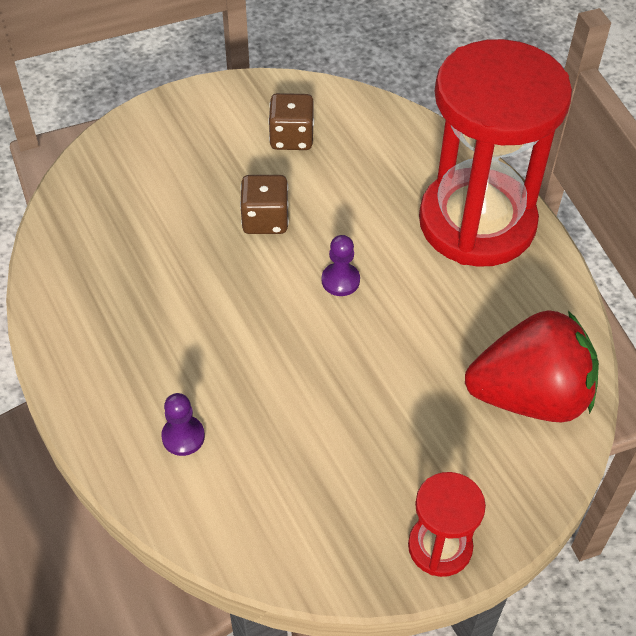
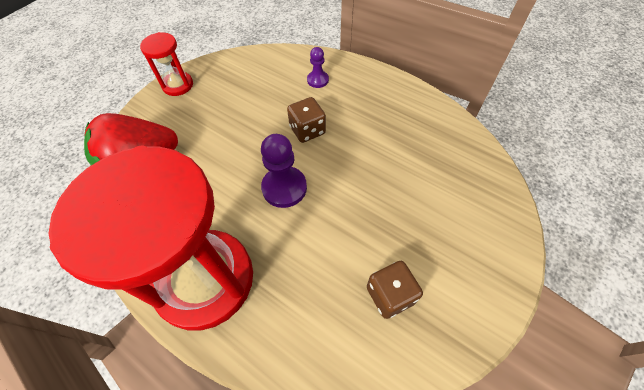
camera: 155 degrees right, 5 degrees up
(265, 220) = (358, 209): brown dice -> brown dice (307, 130)
(340, 280) = (284, 188): purple pawn -> purple pawn, size x1.68

